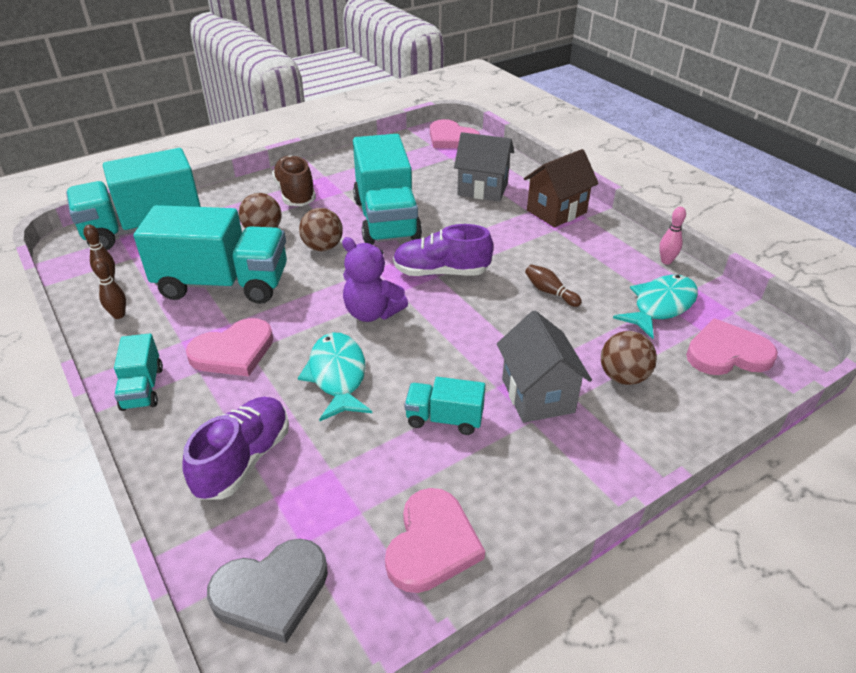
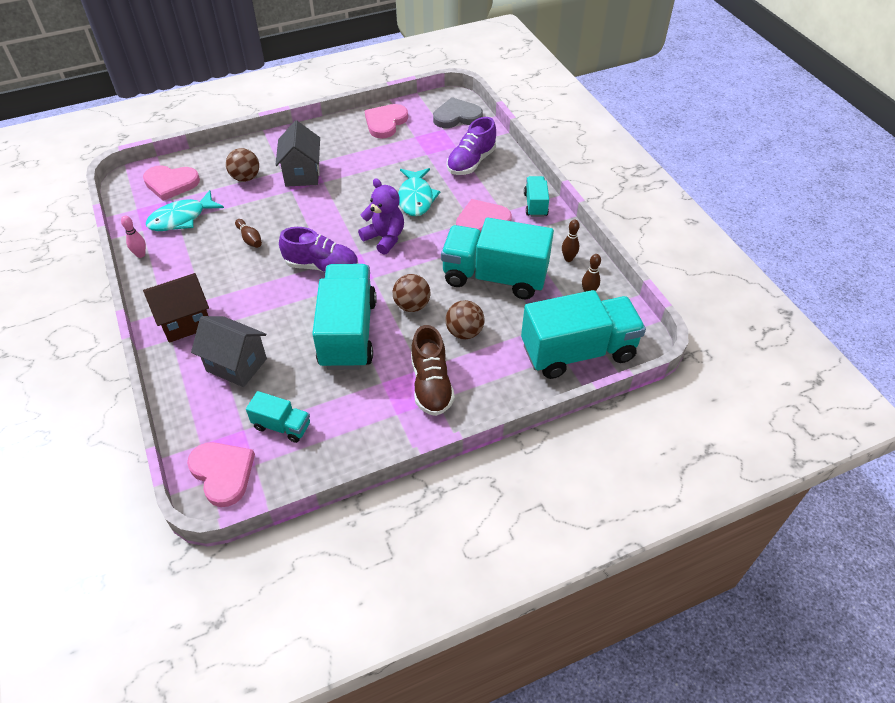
camera: 170 degrees left, 10 degrees up
(444, 419) = (360, 168): turquoise truck -> turquoise truck (282, 426)

